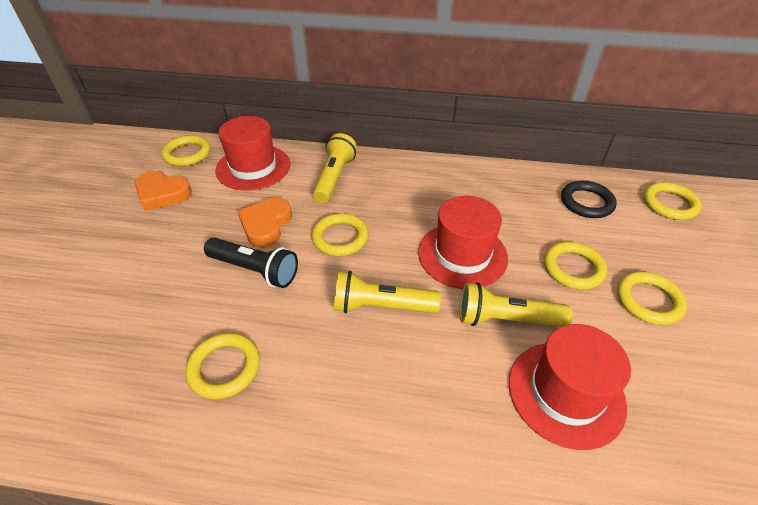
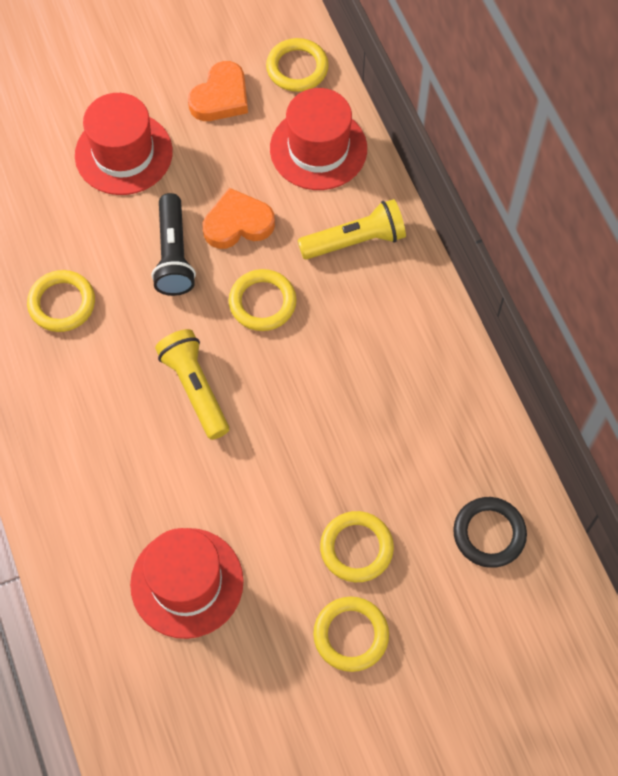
camera: 60 degrees right, 20 degrees up
(162, 194) = (221, 97): orange heart -> orange heart turned 135 degrees counterclockwise
(462, 255) = (310, 431): red hat -> red hat (123, 153)
(506, 319) = (244, 505): yellow flashlight -> none
(669, 204) = (550, 633): yellow ring -> none

